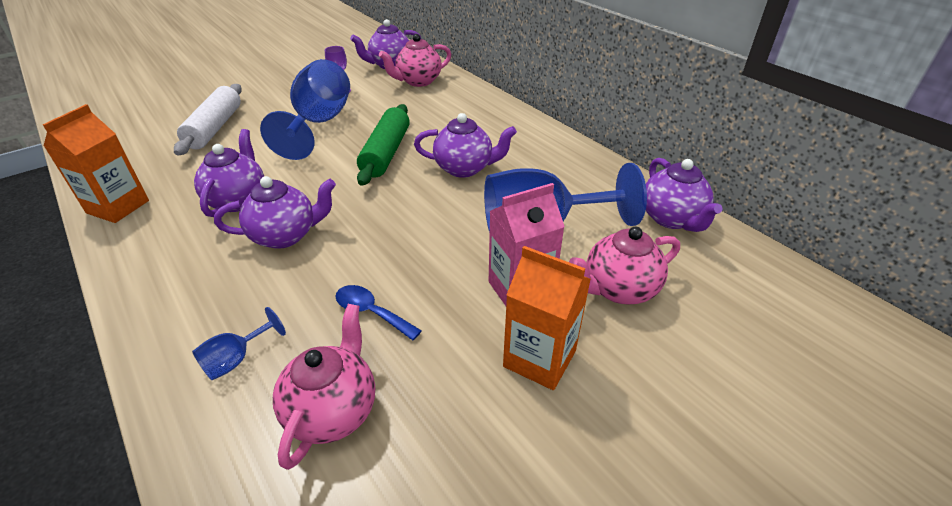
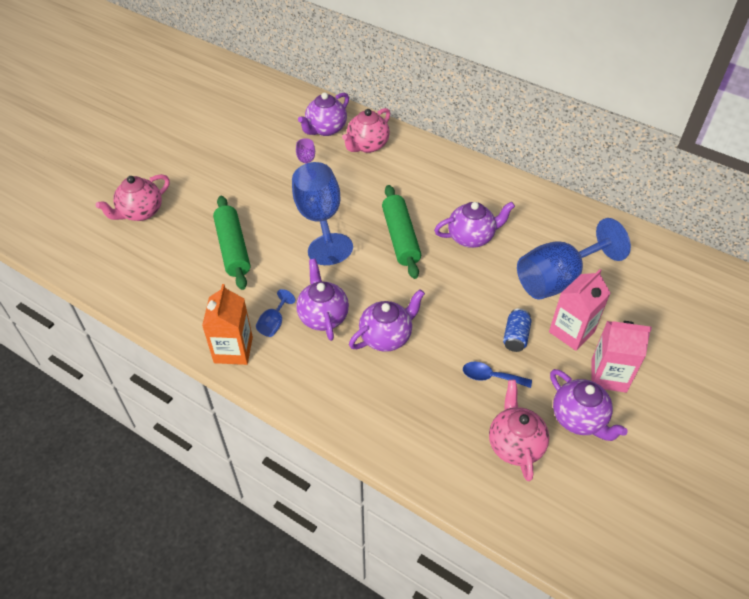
camera: 20 degrees left, 10 degrees up
(215, 128) = (233, 248): white rolling pin -> green rolling pin
(236, 359) = (433, 434): blue goblet -> blue goblet (274, 323)
(440, 276) = (515, 337): none -> blue can
(539, 358) = (608, 375): orange carton -> pink carton
(618, 289) = (630, 313): pink teapot -> pink teapot (140, 212)
(671, 219) = (637, 245): purple teapot -> purple teapot (579, 419)

